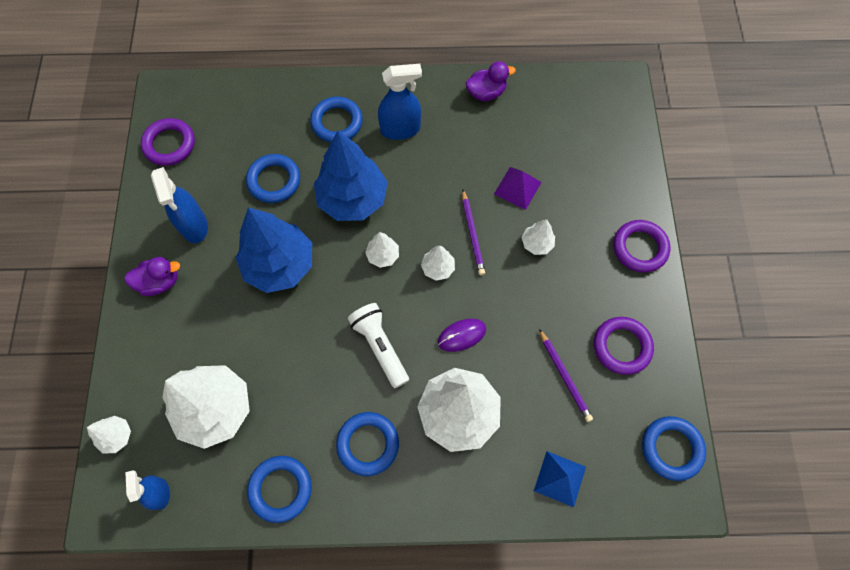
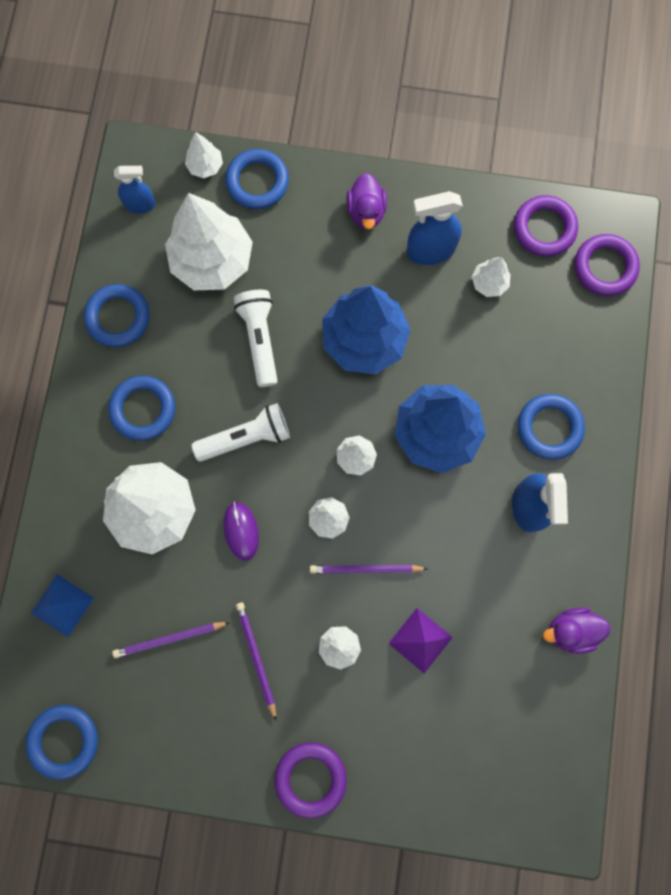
camera: 100 degrees right, 10 degrees up
(220, 178) = (489, 283): none -> white tree
(274, 181) = (476, 344): blue ring -> blue ring (257, 182)
(288, 351) = (260, 339): none -> white flashlight
(486, 93) = (570, 630): purple duck -> purple duck turned 90 degrees clockwise
(562, 304) = (256, 658): none -> purple pencil
(621, 347) = (190, 717): purple ring -> purple ring (604, 267)

